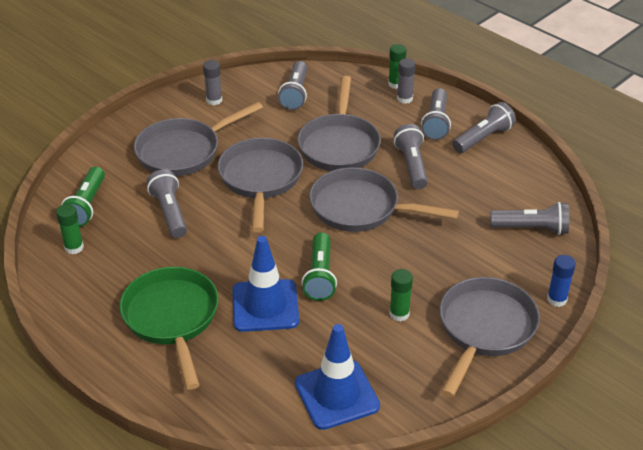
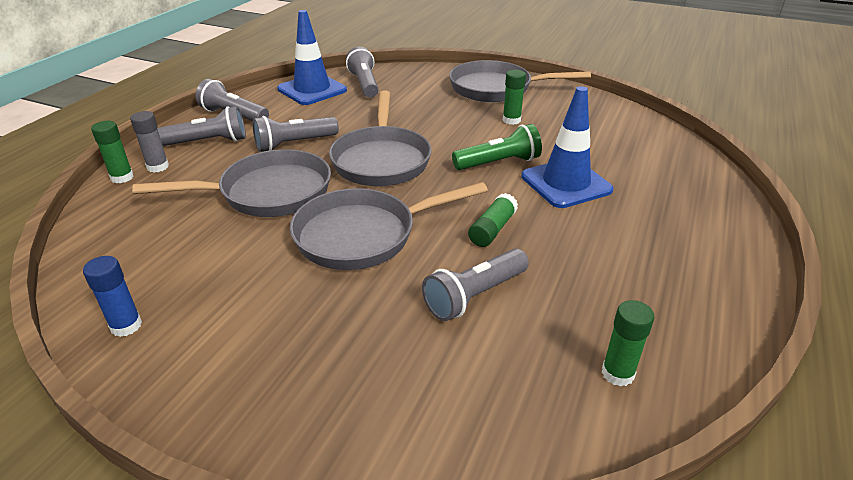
camera: 110 degrees left, 5 degrees down
(86, 206) = (520, 400): green flashlight -> none
(172, 318) = (642, 236): green pan -> none
(183, 151) = (326, 328): grey pan -> none
(214, 100) = (166, 337): grey glue stick -> none
(229, 241) = (492, 229): none -> green glue stick
(295, 94) = (145, 252): grey flashlight -> none
(337, 395) = (624, 130): blue traffic cone -> blue traffic cone (312, 90)
(556, 299) = (441, 70): blue glue stick -> blue glue stick (126, 326)

